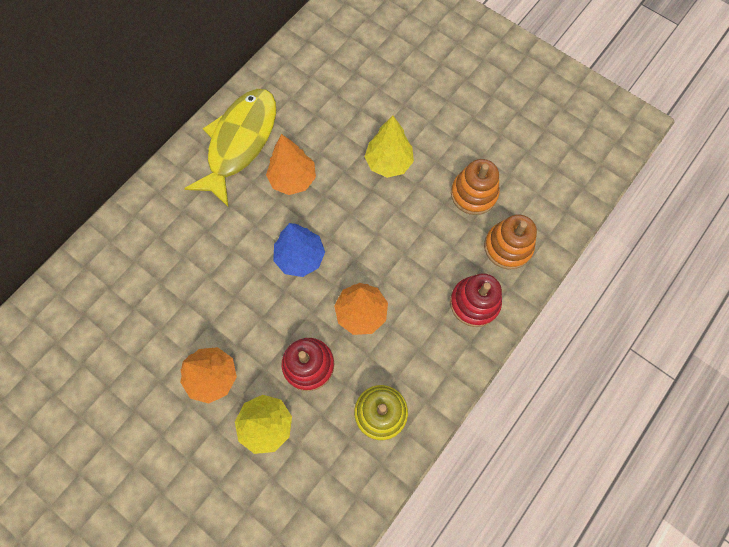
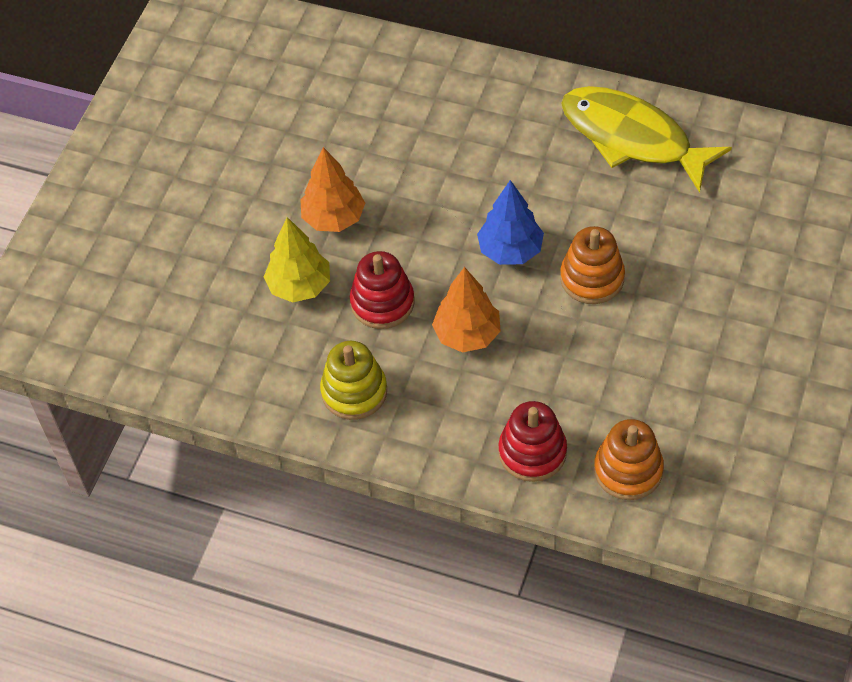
camera: 75 degrees right, 15 degrees down
(240, 143) = (632, 138): yellow fish -> yellow fish turned 150 degrees counterclockwise
(293, 179) = (610, 208): orange tree -> none
(388, 162) = (685, 301): yellow tree -> none
(473, 194) = (687, 410): orange stacking toy -> orange stacking toy (592, 278)

